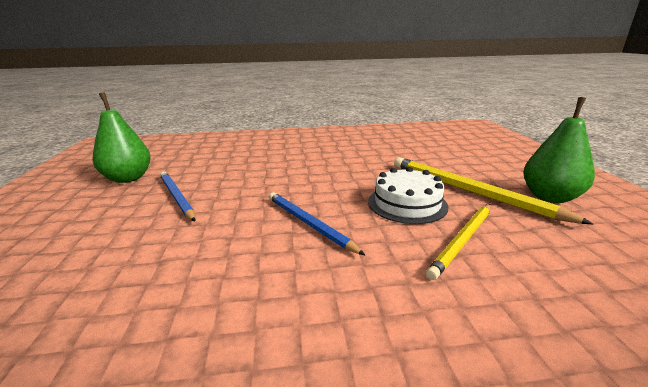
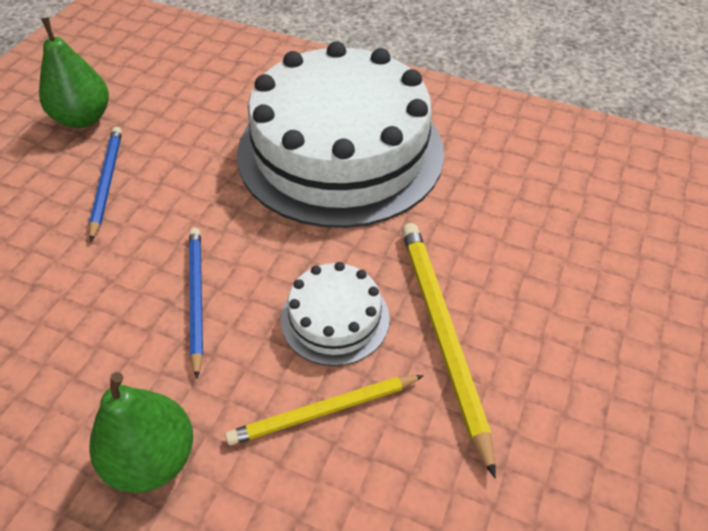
camera: 30 degrees right, 25 degrees up
(320, 153) = (340, 151): none -> white cake
(550, 197) = (536, 402): green pear -> green pear (152, 459)

